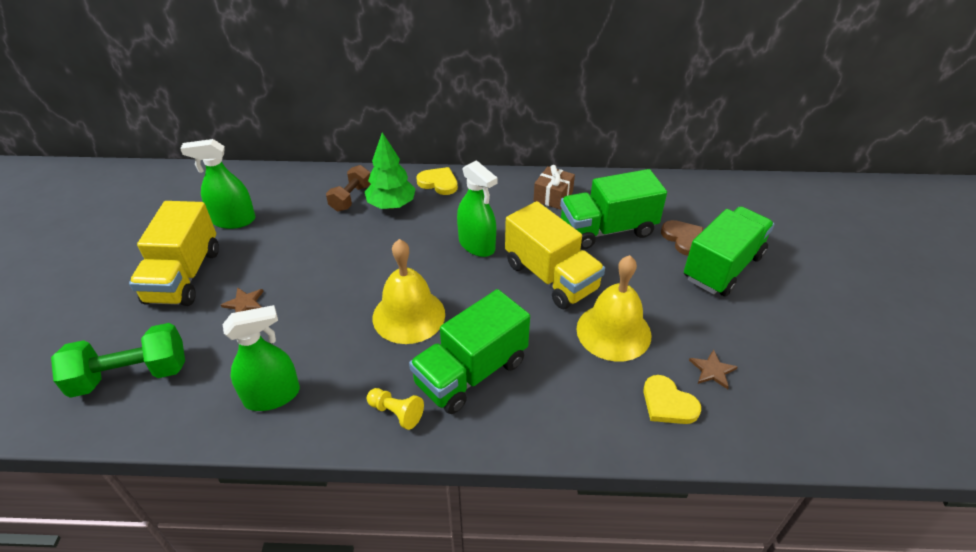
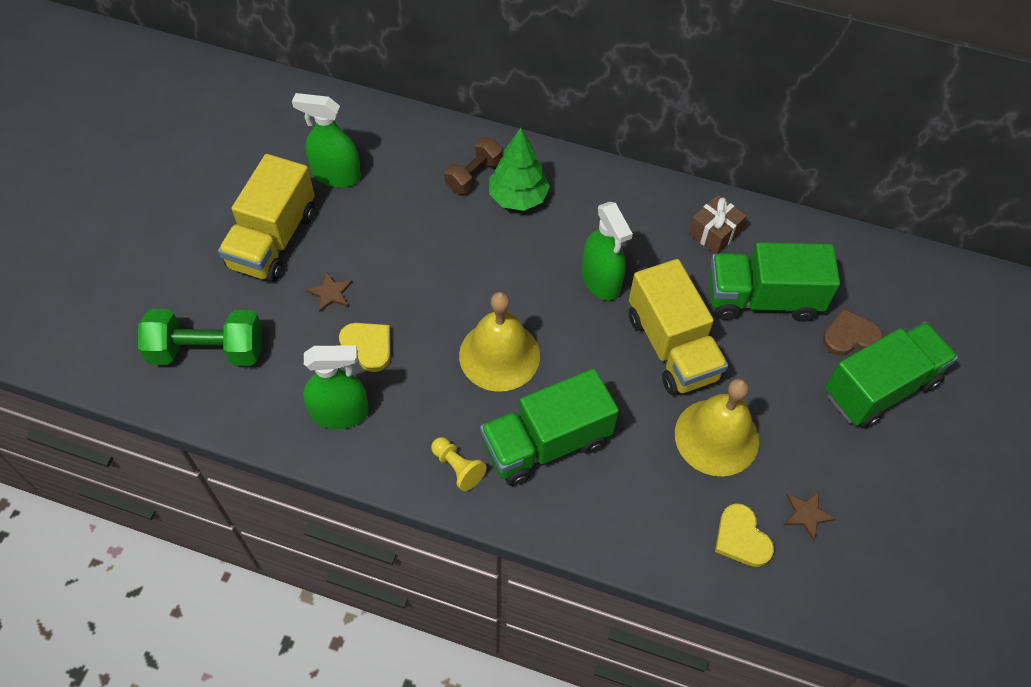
camera: 15 degrees right, 15 degrees up
(438, 183) = (582, 177): yellow heart -> yellow heart (368, 346)
(683, 239) = (849, 336): brown heart -> brown heart turned 90 degrees counterclockwise

